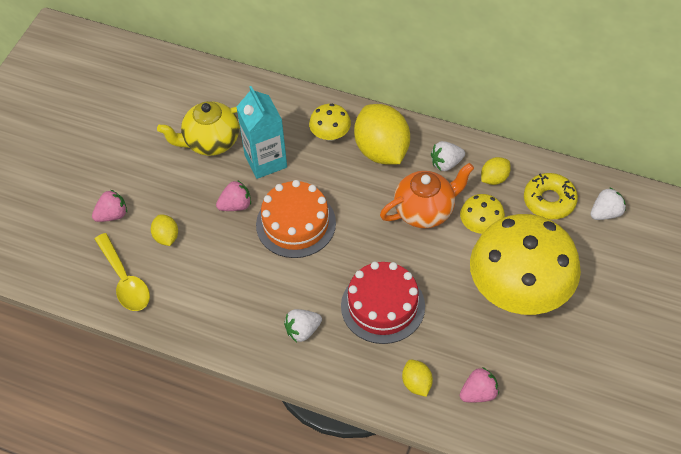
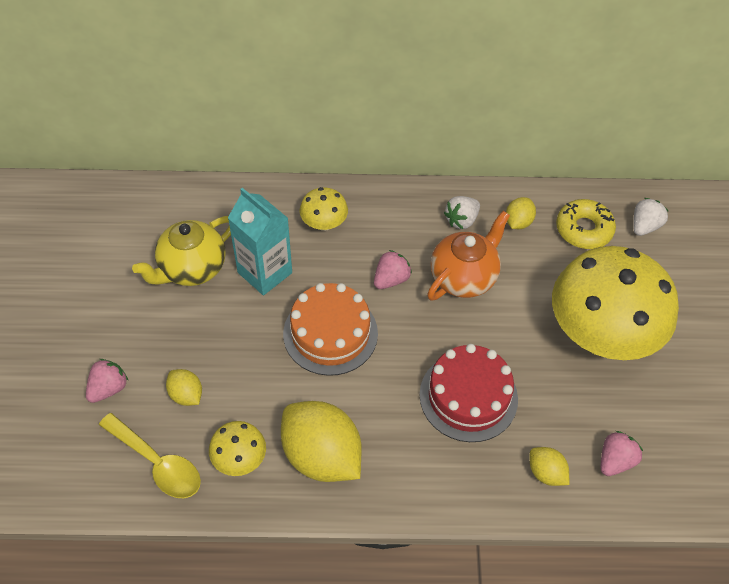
camera: 25 degrees left, 0 degrees up
(236, 205) = (252, 333): pink strawberry -> pink strawberry (391, 279)
(303, 331) = (394, 454): white strawberry -> none
(382, 150) = (387, 225): yellow lemon -> yellow lemon (321, 456)
(480, 226) = (528, 276): yellow mushroom -> yellow mushroom (239, 459)

